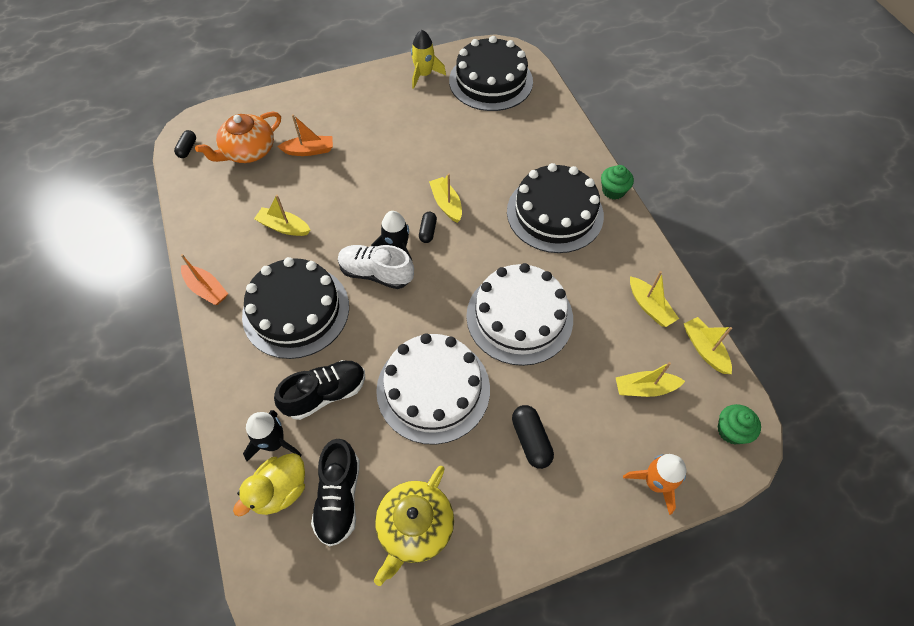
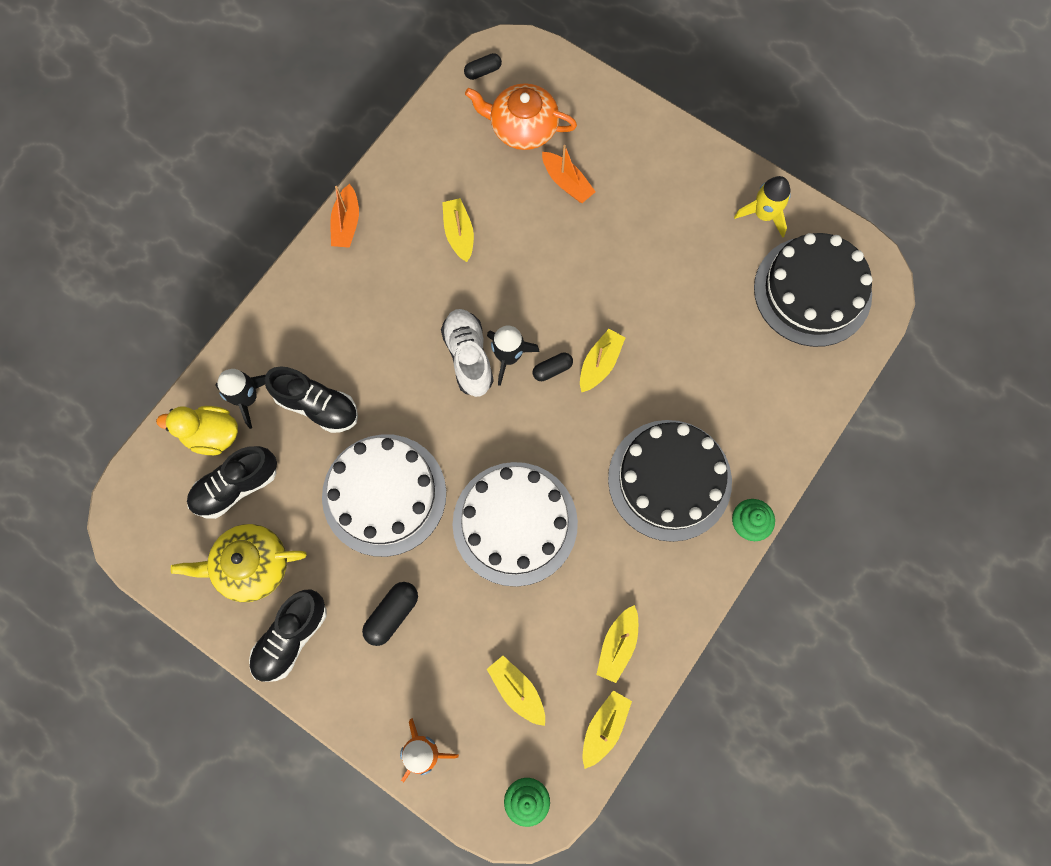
camera: 55 degrees right, 15 degrees up
(296, 310) = (379, 316): black cake -> none
(498, 531) = (291, 637): none -> black shoe

